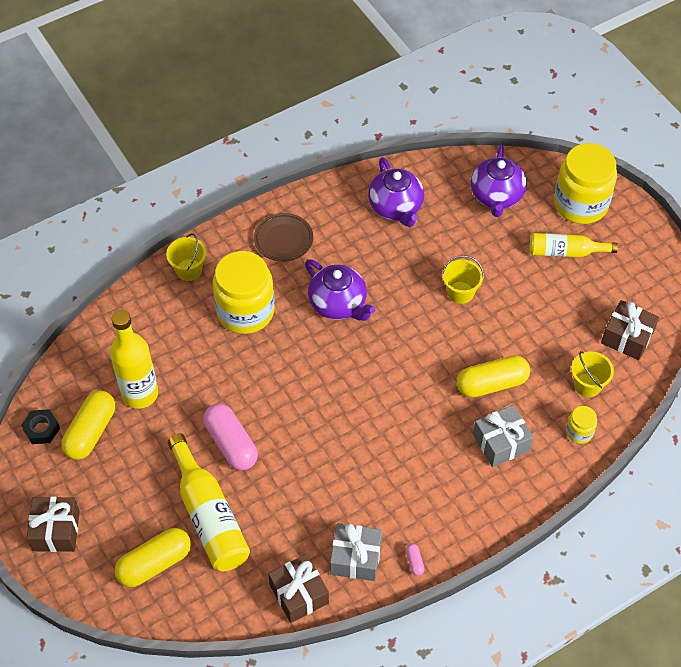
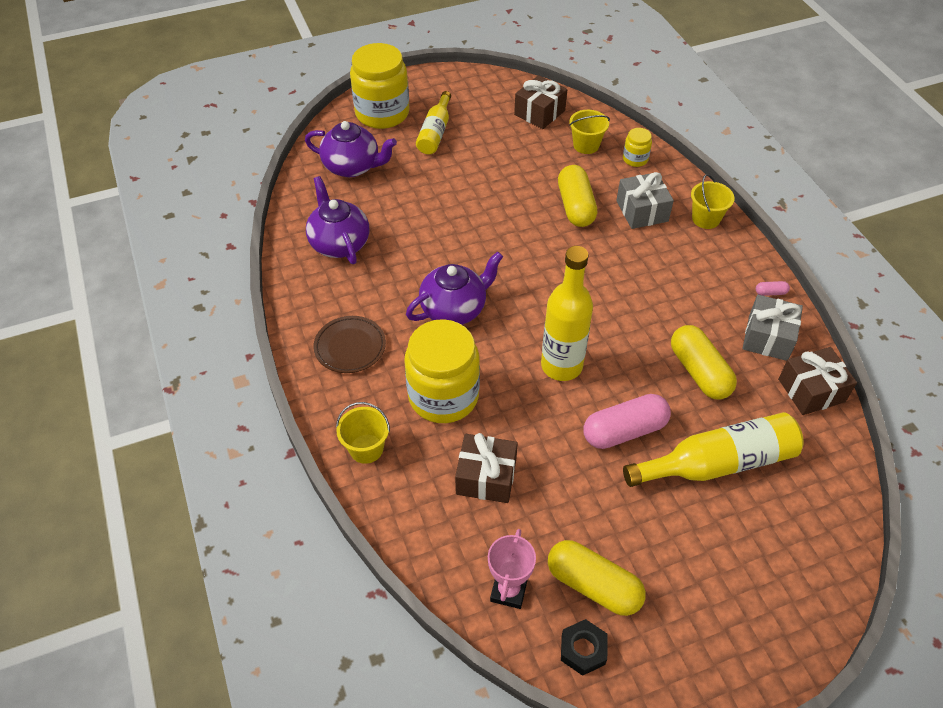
camera: 80 degrees left, 5 degrees down
(56, 530) = (738, 639): brown gift -> brown gift (486, 477)
(82, 378) = (508, 591): none -> pink trophy
(140, 394) = (543, 521): yellow bottle -> yellow bottle (561, 366)
(154, 563) = (781, 526): yellow capsule -> yellow capsule (699, 372)
(396, 208) = (339, 243): purple teapot -> purple teapot turned 105 degrees counterclockwise
(460, 292) = (463, 211): yellow bucket -> yellow bucket (706, 219)

